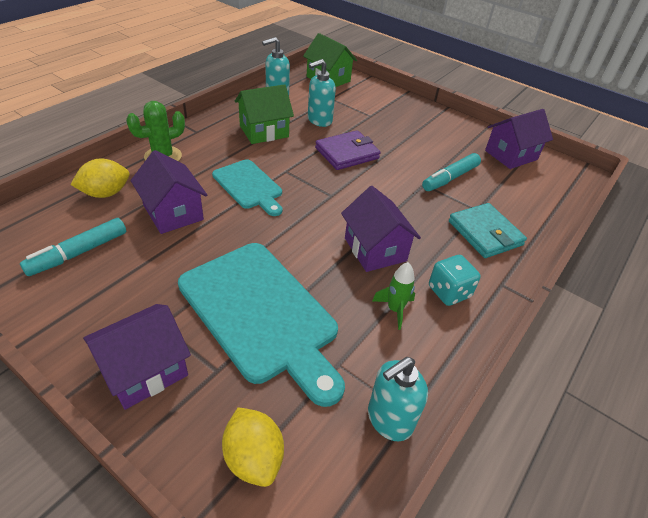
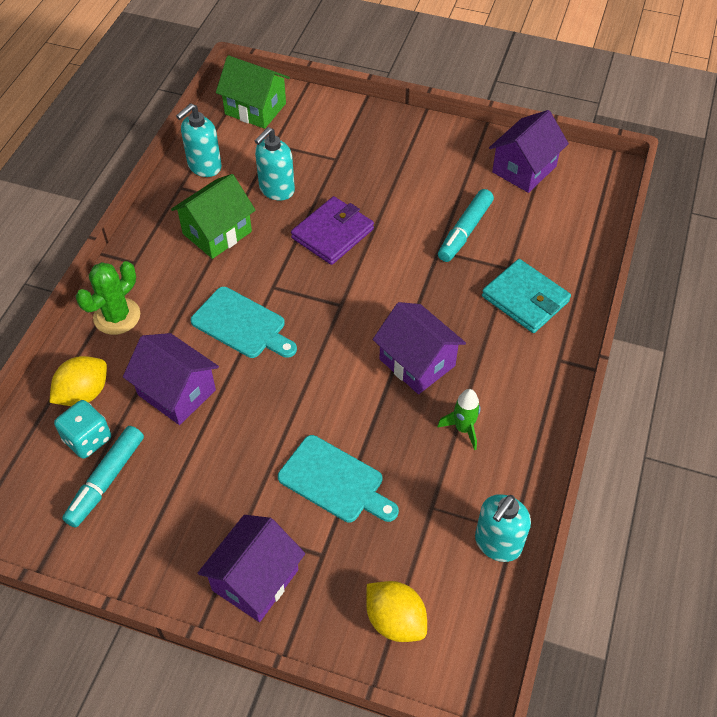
camera: 15 degrees left, 10 degrees up
(261, 314) = (335, 481): turquoise cutting board -> turquoise cutting board, size x0.57
(449, 292) = (509, 388): turquoise dice -> turquoise dice (87, 439)

